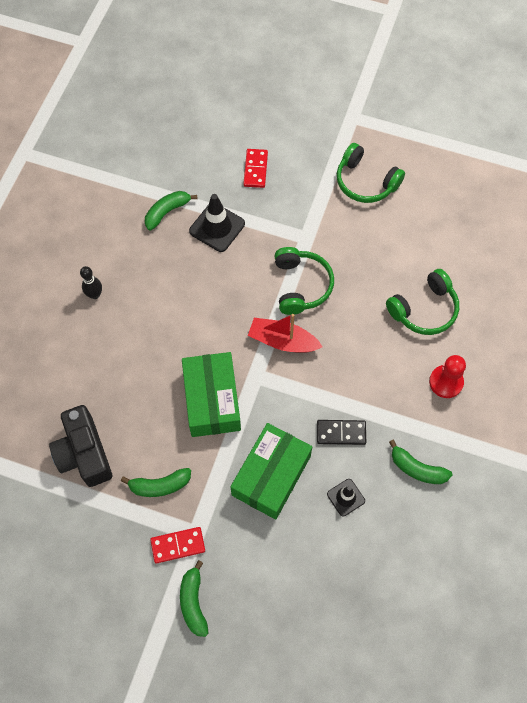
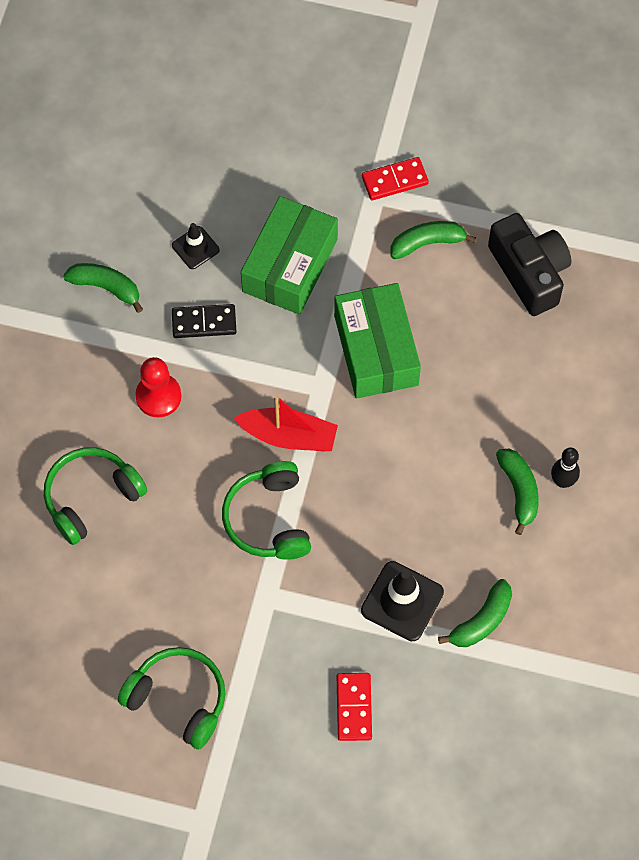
camera: 175 degrees right, 0 degrees up
(193, 602) = (367, 125): green banana -> green banana (519, 491)
(446, 382) = (65, 398): red pawn -> red pawn (158, 396)

